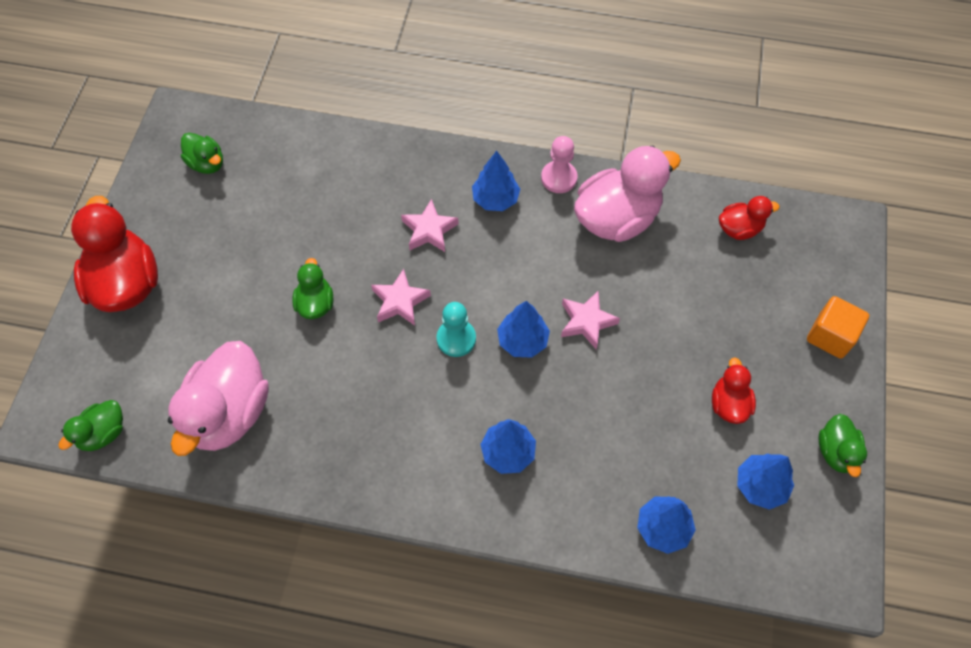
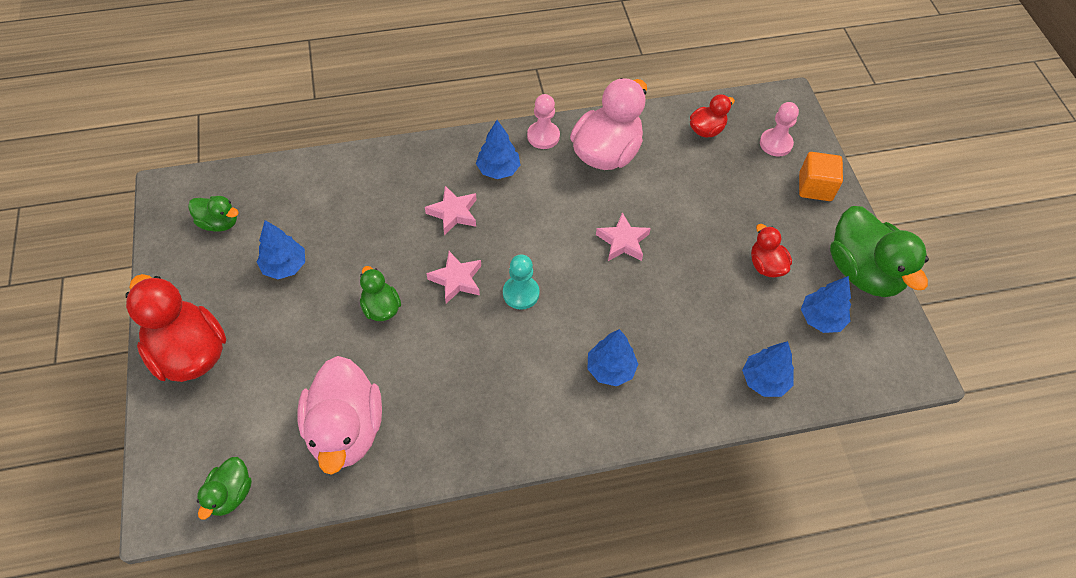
camera: 25 degrees left, 5 degrees down
(522, 341) = (577, 275): blue tree -> blue tree (284, 266)
(810, 271) = (775, 143): none -> pink pawn
(836, 452) = (863, 272): green duck -> green duck, size x1.94

